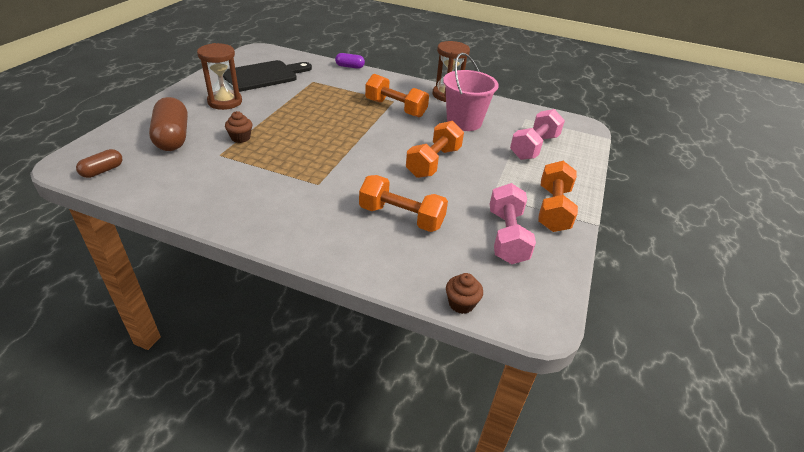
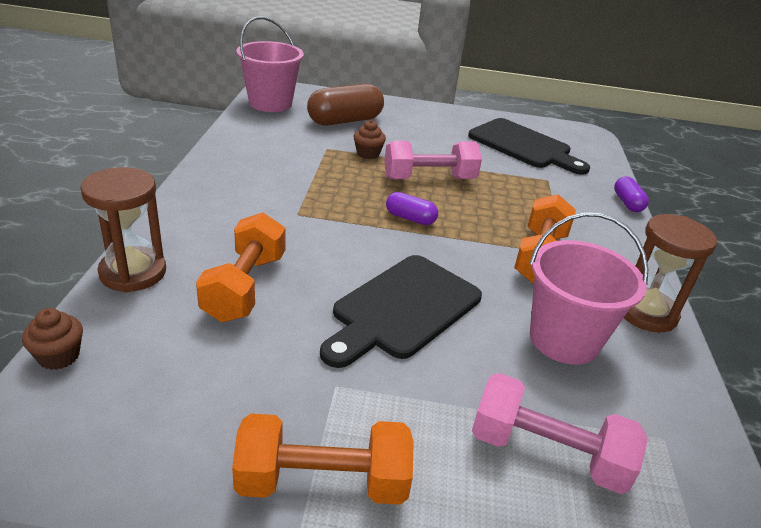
camera: 75 degrees right, 5 degrees down
(102, 171) = (270, 103): brown capsule -> pink bucket
(225, 102) = (438, 134): brown hourglass -> brown hourglass (133, 272)
(340, 139) = (410, 218): none -> purple capsule
(433, 162) = (402, 309): orange dumbbell -> black cutting board
(507, 236) = (220, 407): pink dumbbell -> pink dumbbell (429, 179)

